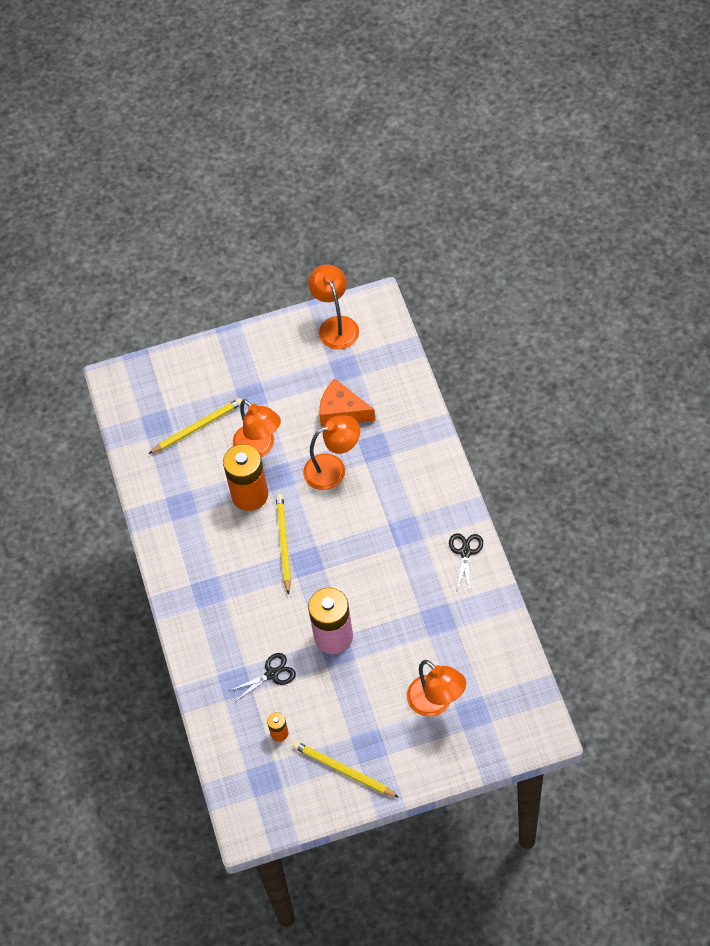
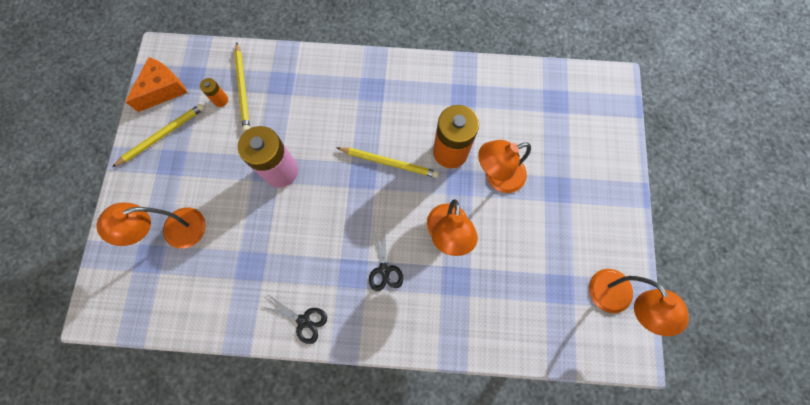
camera: 105 degrees right, 15 degrees up
(198, 427) = (539, 132): yellow pencil -> yellow pencil (243, 89)
(272, 674) = (273, 112): black scissors -> black scissors (384, 269)
(336, 325) = (616, 299): orange lamp -> orange lamp turned 60 degrees clockwise
(342, 411) = (508, 266): orange cheese -> orange cheese (163, 89)

